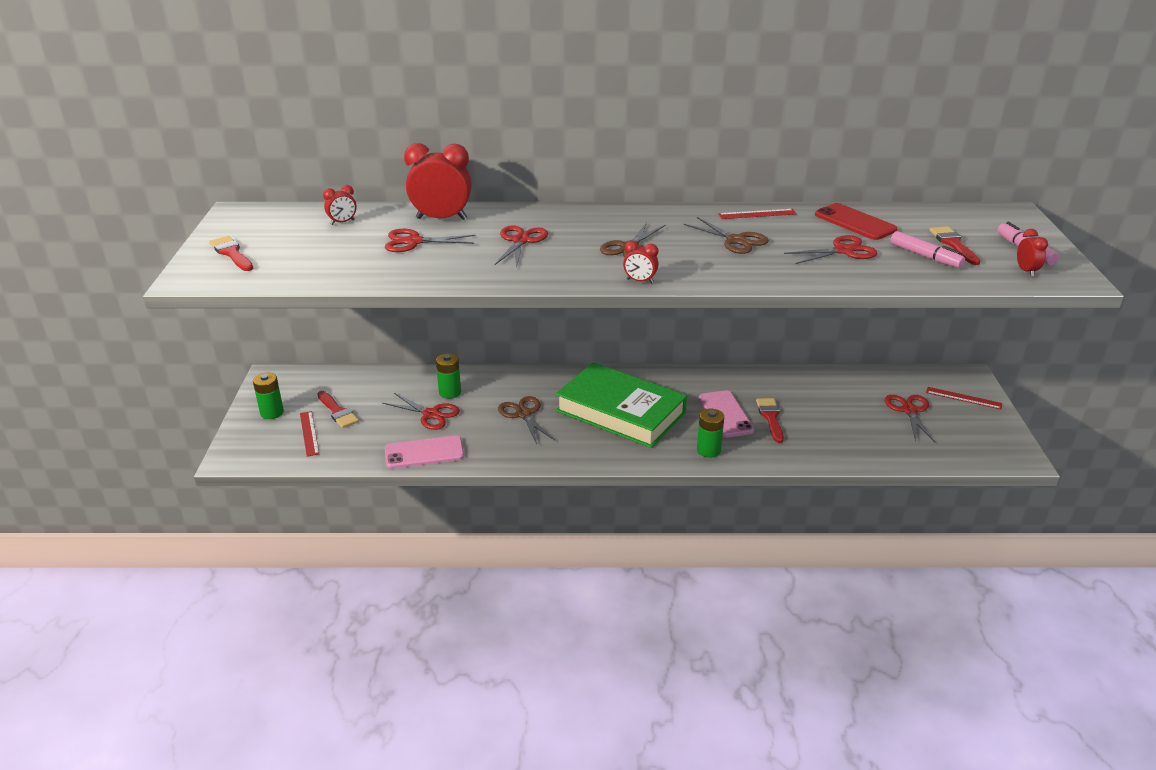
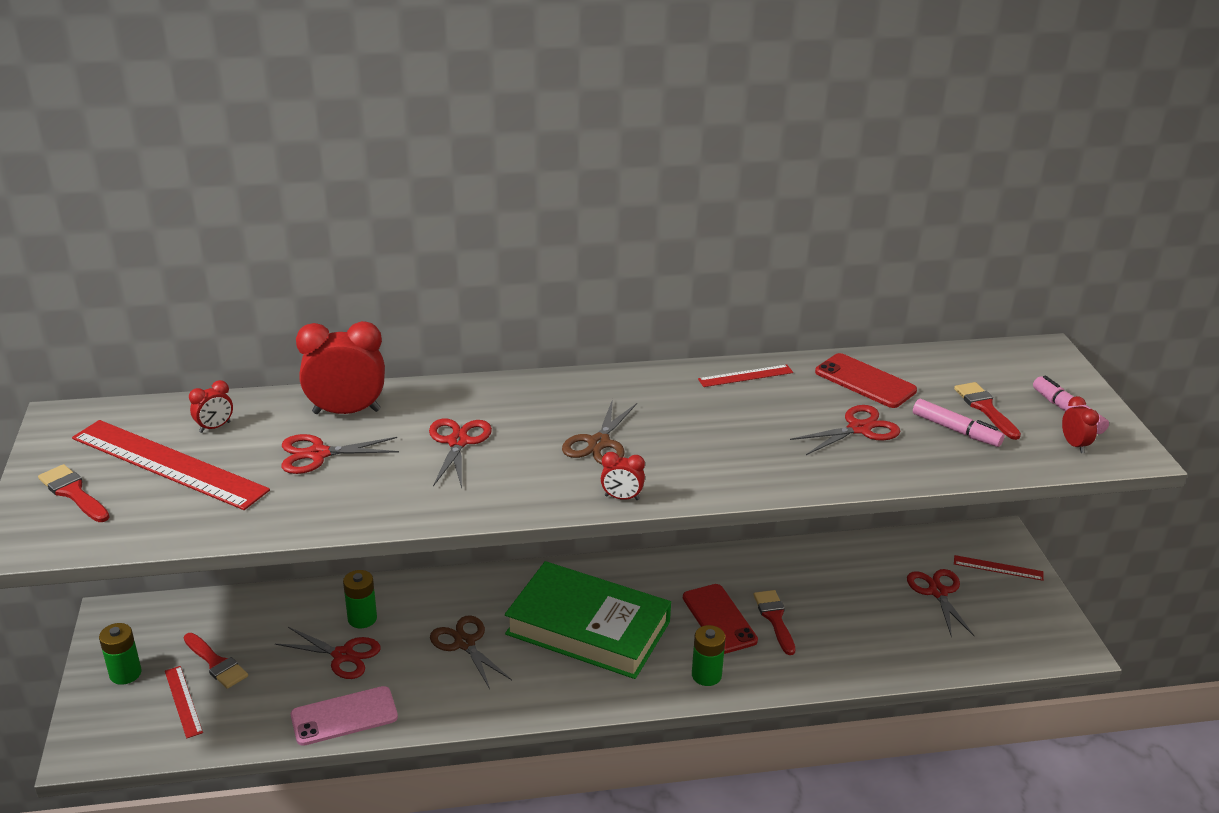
camera: 10 degrees left, 0 degrees up
(304, 241) = (169, 464): none -> red ruler
(725, 414) = (719, 619): pink phone -> red phone
(736, 240) = (727, 421): brown scissors -> none

